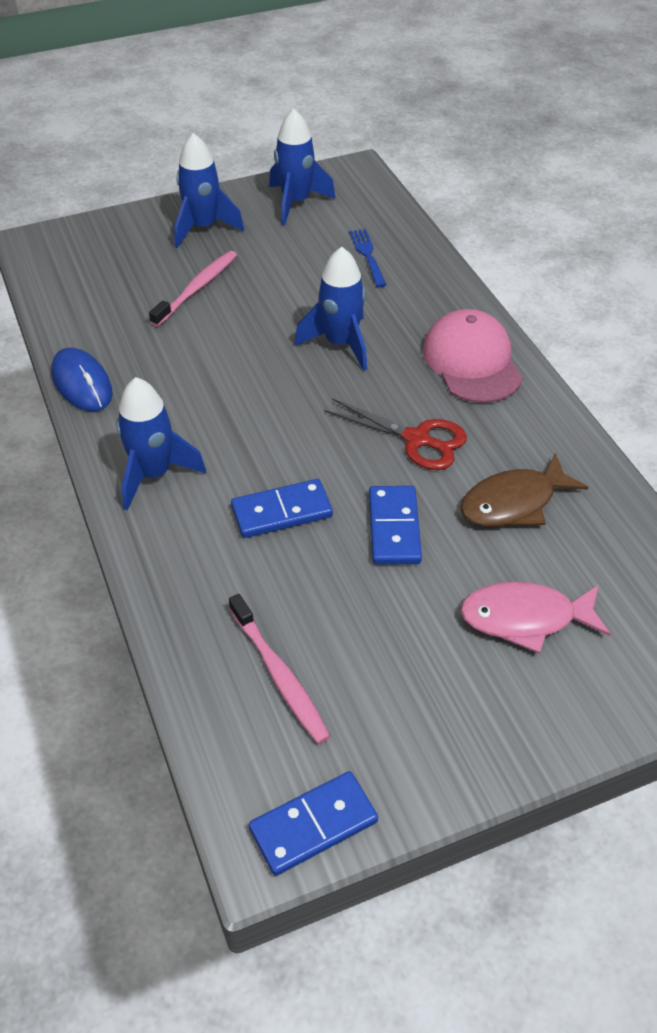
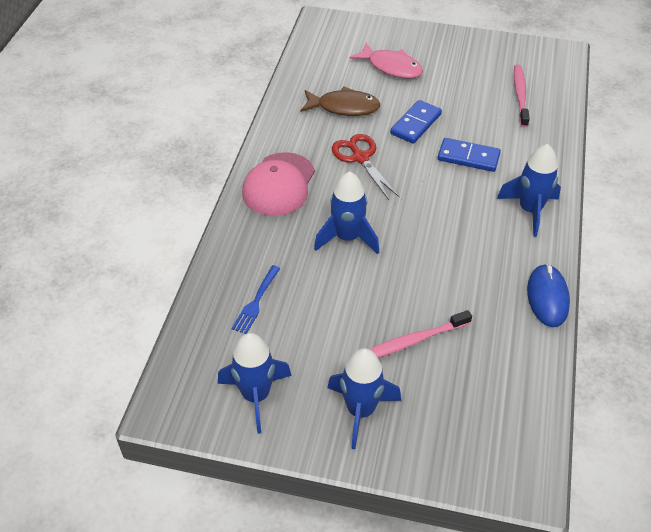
camera: 145 degrees left, 0 degrees up
(313, 825) = (539, 50): blue domino -> none

